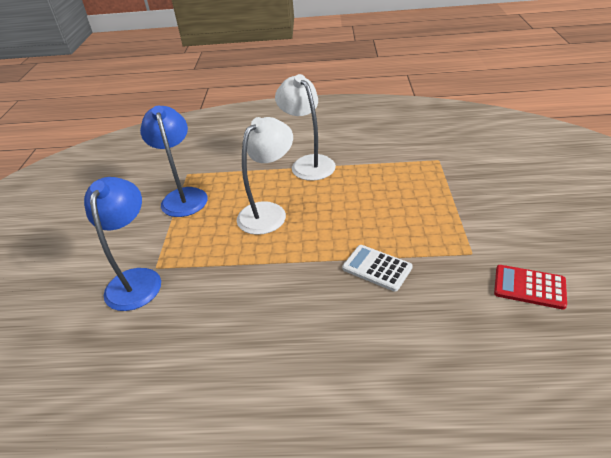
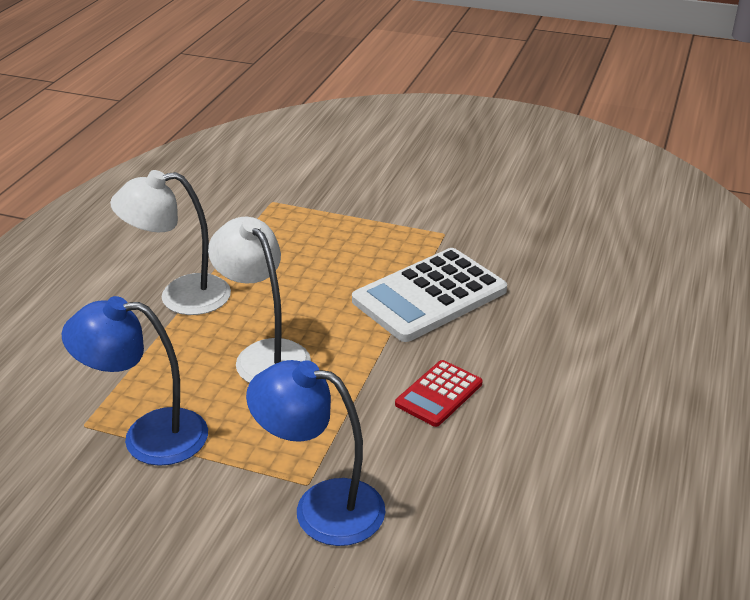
camera: 75 degrees left, 5 degrees down
(377, 268) = (429, 296): white calculator -> white calculator, size x1.88
(529, 287) = (506, 220): red calculator -> red calculator (439, 394)

